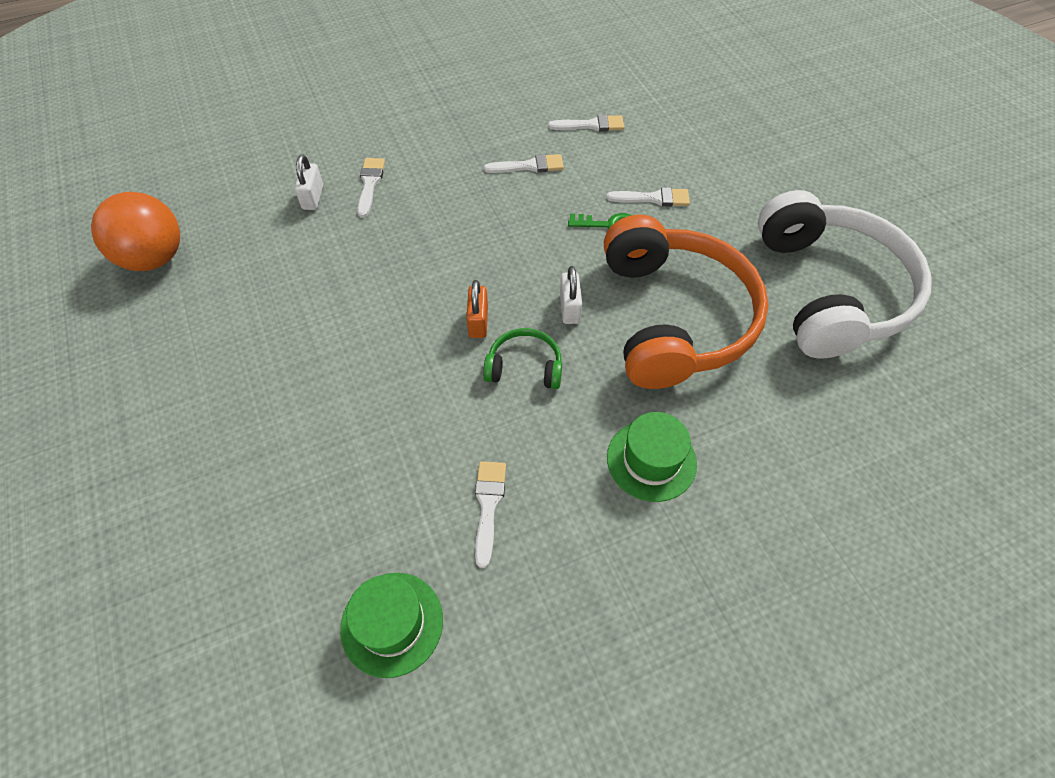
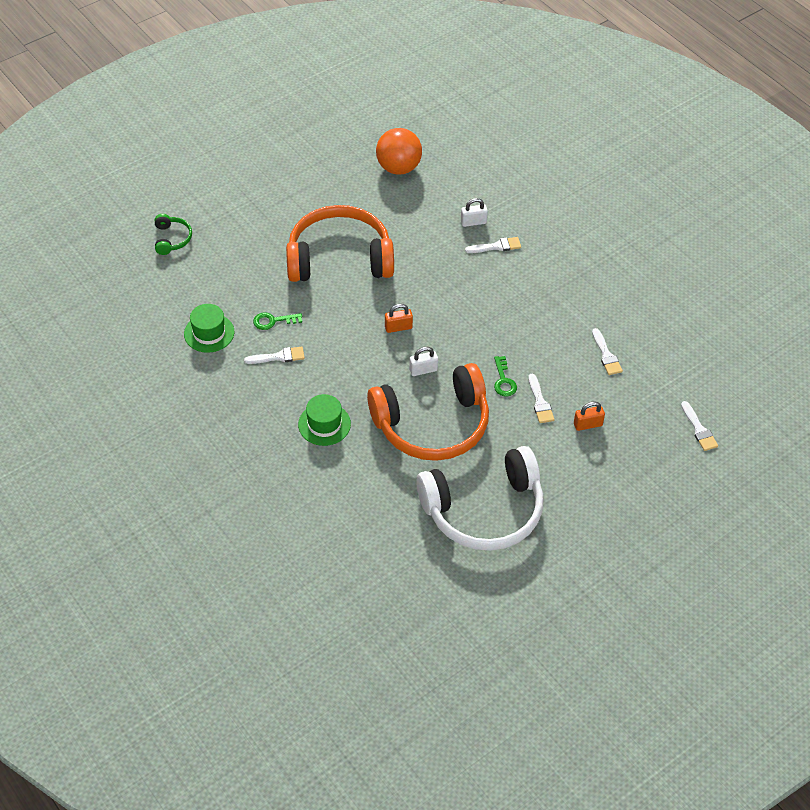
camera: 75 degrees right, 5 degrees down
(302, 371) = (339, 258): none -> orange headphones
(403, 499) = (273, 321): none -> green key
(524, 366) = (372, 356): green headphones -> green headphones (172, 239)
(529, 166) = (546, 326): white brush -> white brush (699, 429)
(697, 164) = (587, 424): none -> orange padlock

